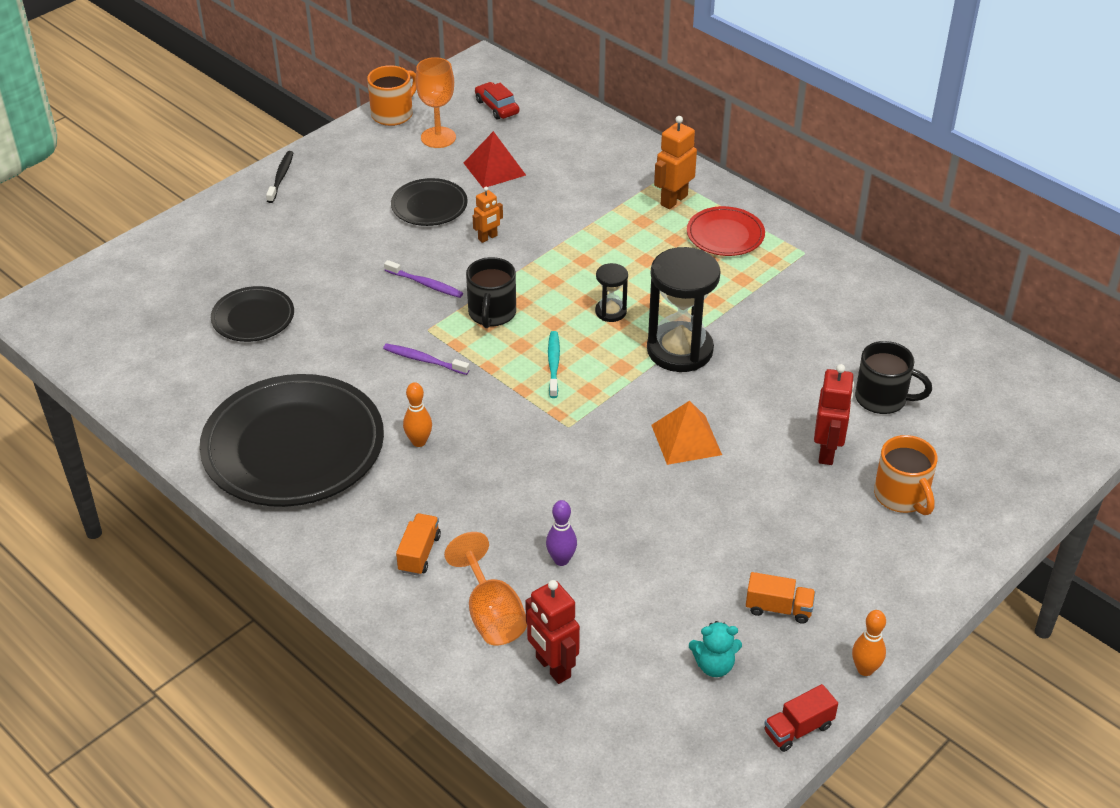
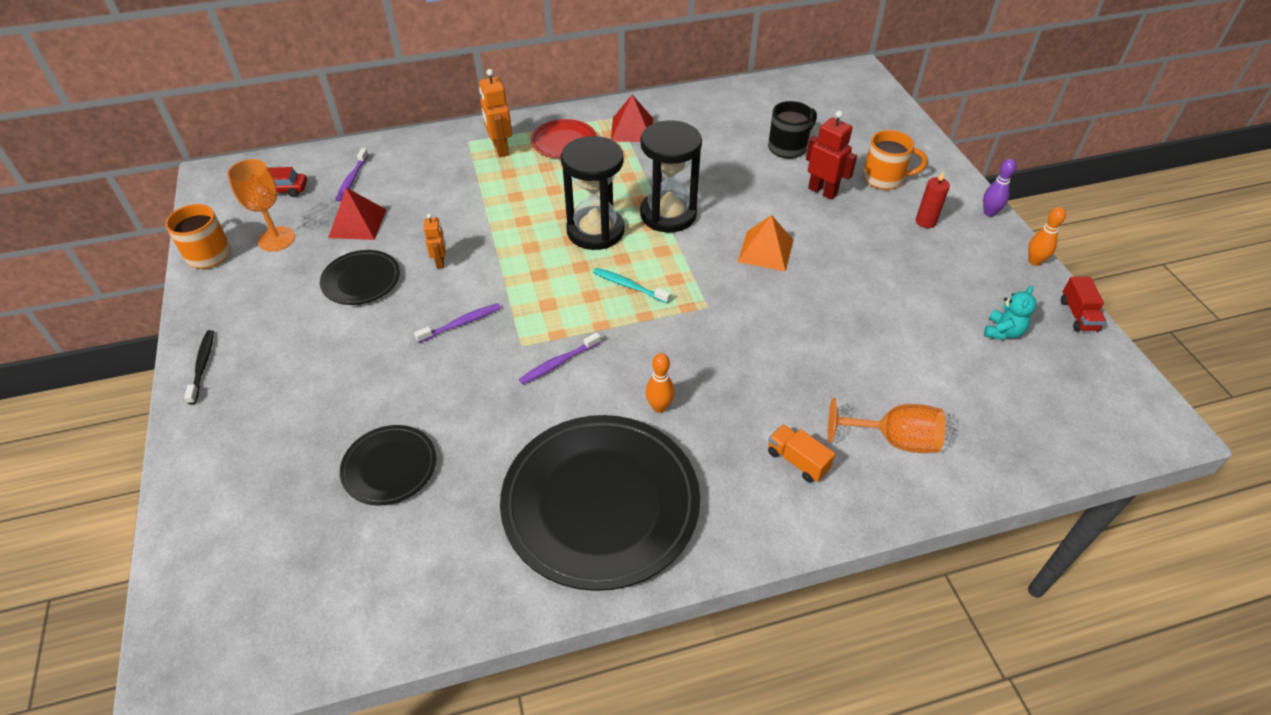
camera: 60 degrees left, 5 degrees up
(281, 177) = (202, 366): black toothbrush -> black toothbrush turned 45 degrees clockwise
(492, 314) = (538, 297): black mug -> none
(546, 137) = (352, 179): none -> purple toothbrush
(552, 667) = (969, 424): red robot -> none
(561, 560) = (854, 371): purple bowling pin -> purple bowling pin (989, 213)
(610, 312) = (595, 231): black hourglass -> black hourglass, size x2.06
(778, 608) = (961, 277): orange truck -> none
(794, 271) = (632, 129): none -> red pyramid
(852, 553) = (925, 221): none -> red candle

